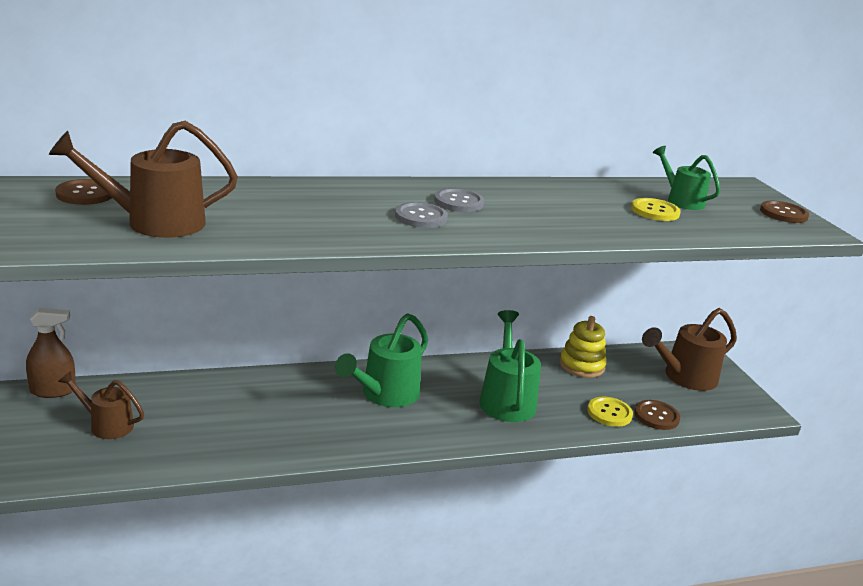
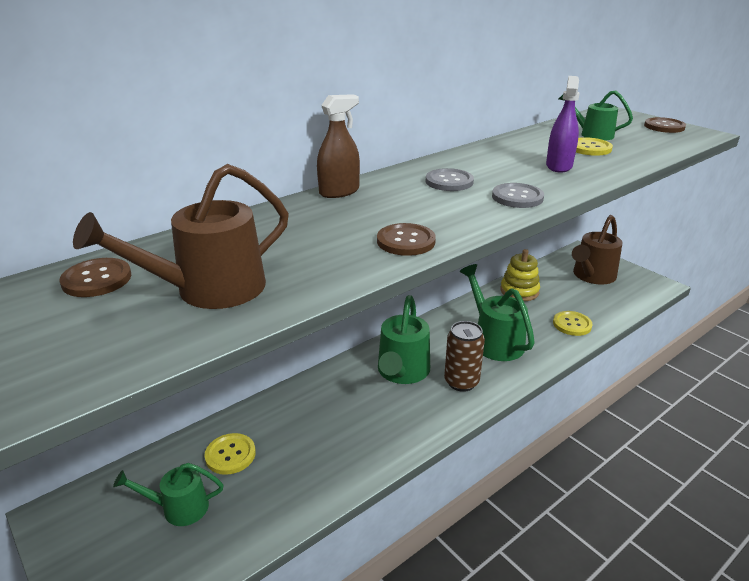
camera: 20 degrees left, 5 degrees up
(53, 391) = (94, 491): brown spray bottle -> brown spray bottle (339, 192)
(106, 425) = (178, 508): brown watering can -> green watering can
(176, 403) = (230, 455): none -> yellow button
(421, 217) = (439, 205): grey button -> grey button (517, 197)
(436, 422) = (461, 382): none -> brown can
(592, 217) = (559, 166): none -> purple spray bottle
(656, 416) = (603, 315): brown button -> brown button (406, 241)

